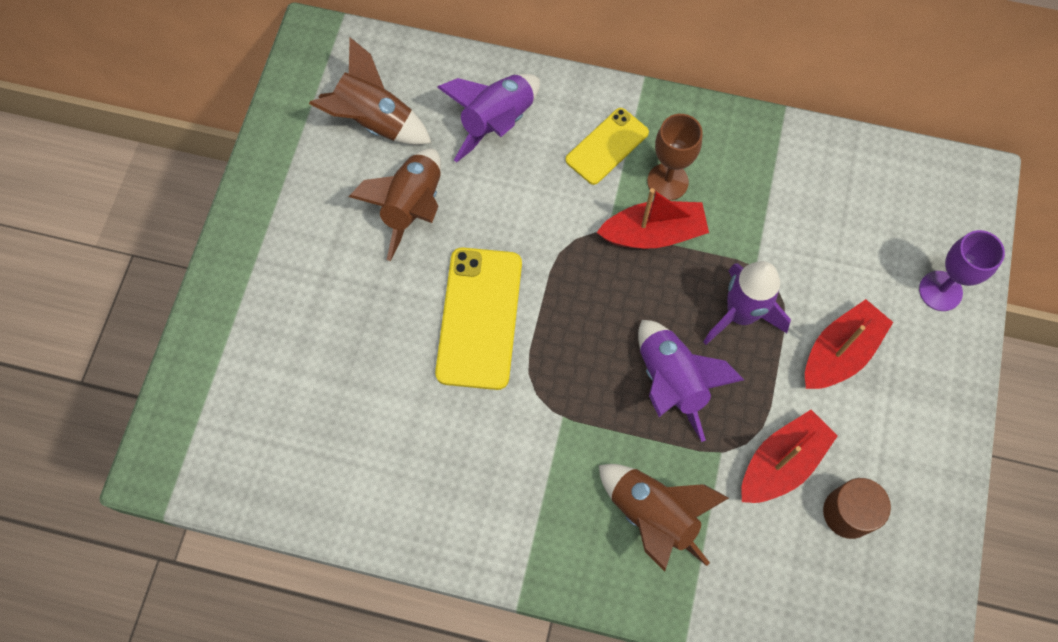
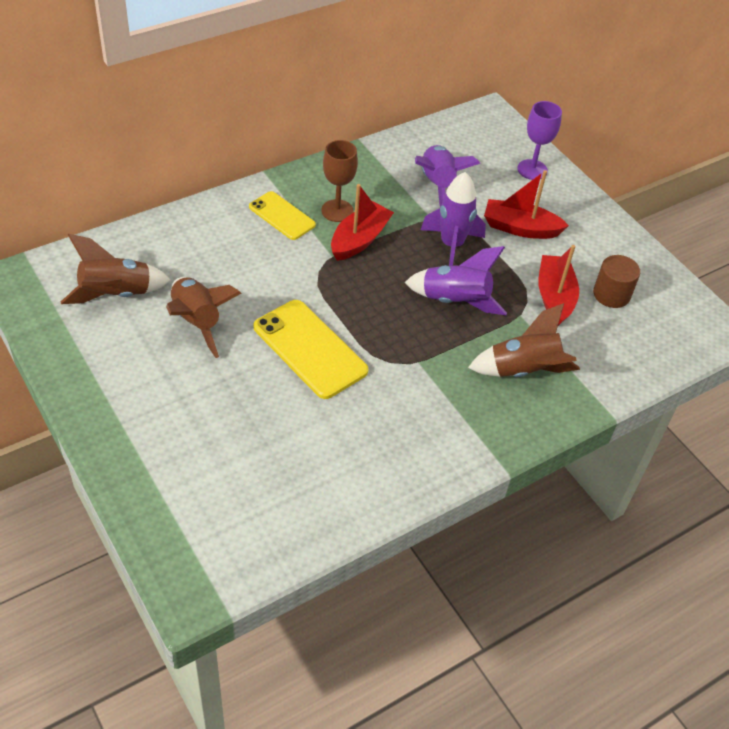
camera: 50 degrees left, 20 degrees down
(497, 122) = (200, 245): purple rocket -> purple rocket (437, 185)
(607, 146) = (282, 216): yellow phone -> yellow phone turned 45 degrees counterclockwise
(839, 352) = (520, 228): red boat -> red boat turned 75 degrees counterclockwise

